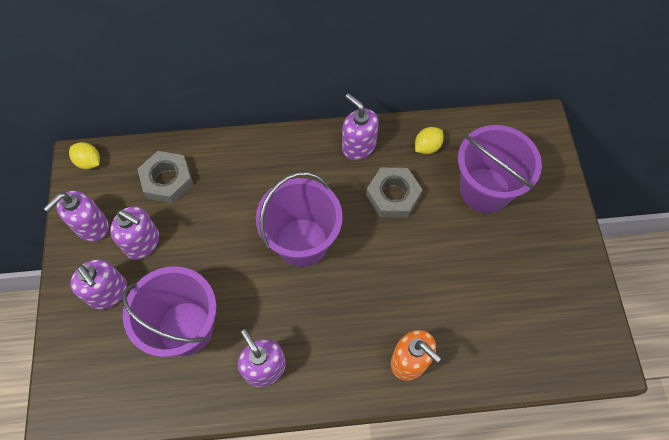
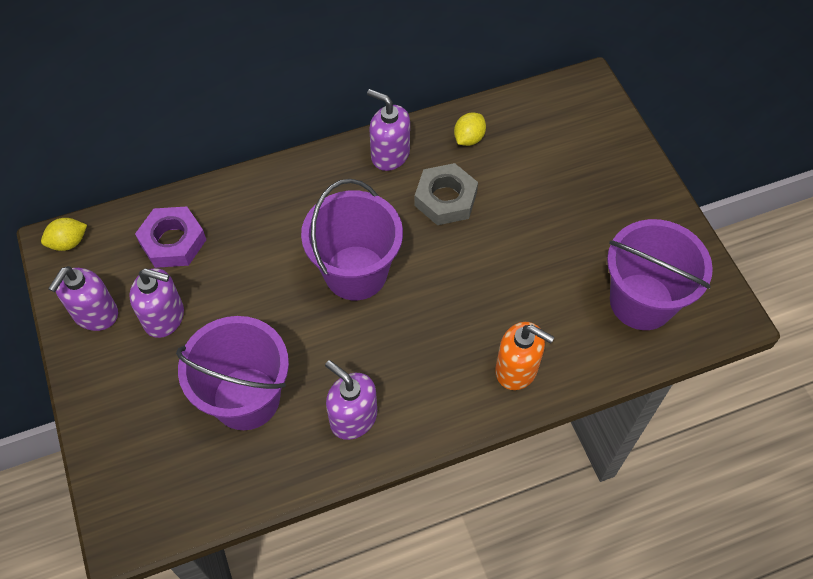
camera: 15 degrees left, 5 degrees down
(89, 162) = (68, 242): yellow lemon -> yellow lemon turned 45 degrees counterclockwise
(108, 293) = (140, 382): purple soap dispenser -> none
(167, 180) = (173, 241): grey nut -> purple nut
(485, 190) = (547, 170): purple bucket -> purple bucket (641, 301)

